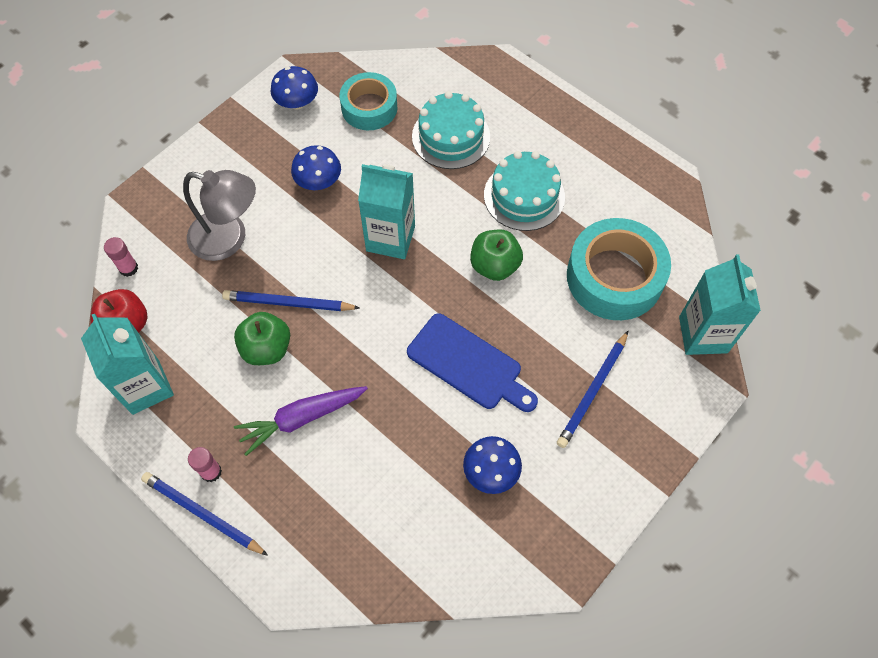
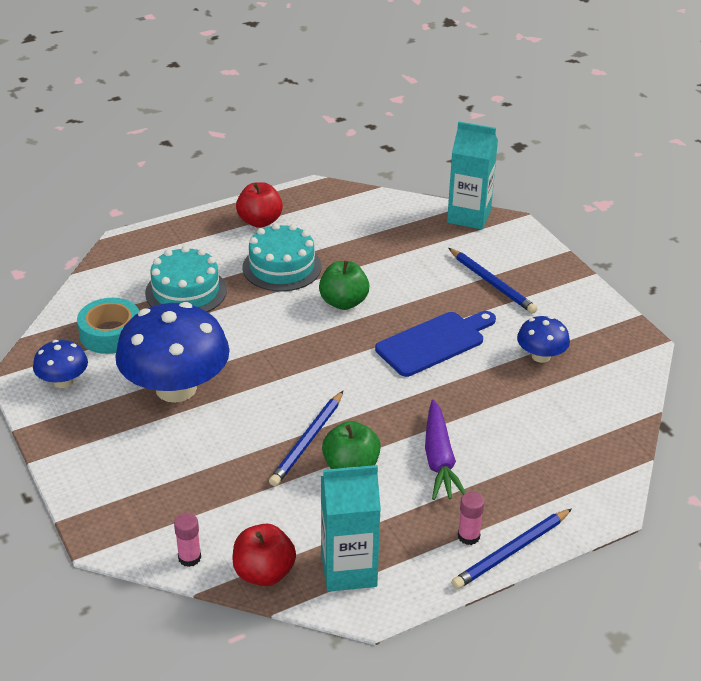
camera: 70 degrees left, 25 degrees down
(229, 239) = (203, 468): grey lamp -> none
(318, 181) = (176, 388): blue mushroom -> blue mushroom, size x2.05
(390, 238) = (275, 356): turquoise carton -> none
(587, 152) = (260, 221): none -> red apple
(614, 277) = (393, 243): turquoise tape -> none

